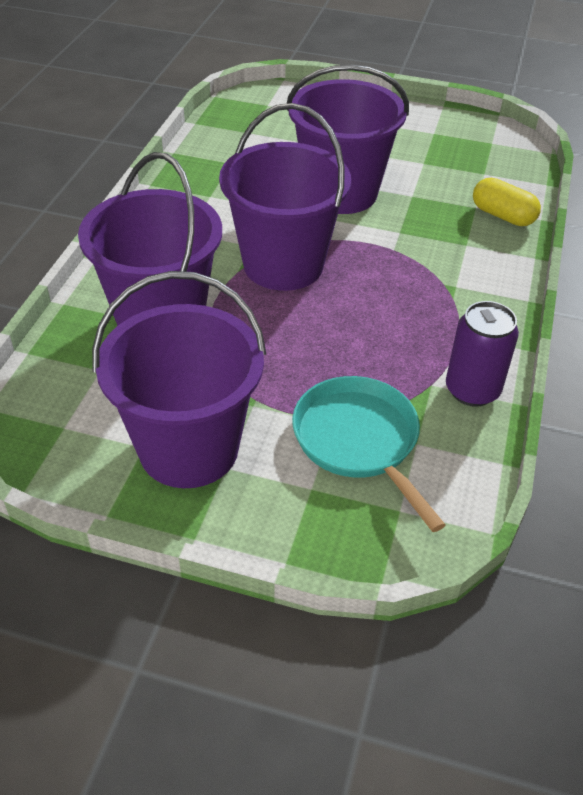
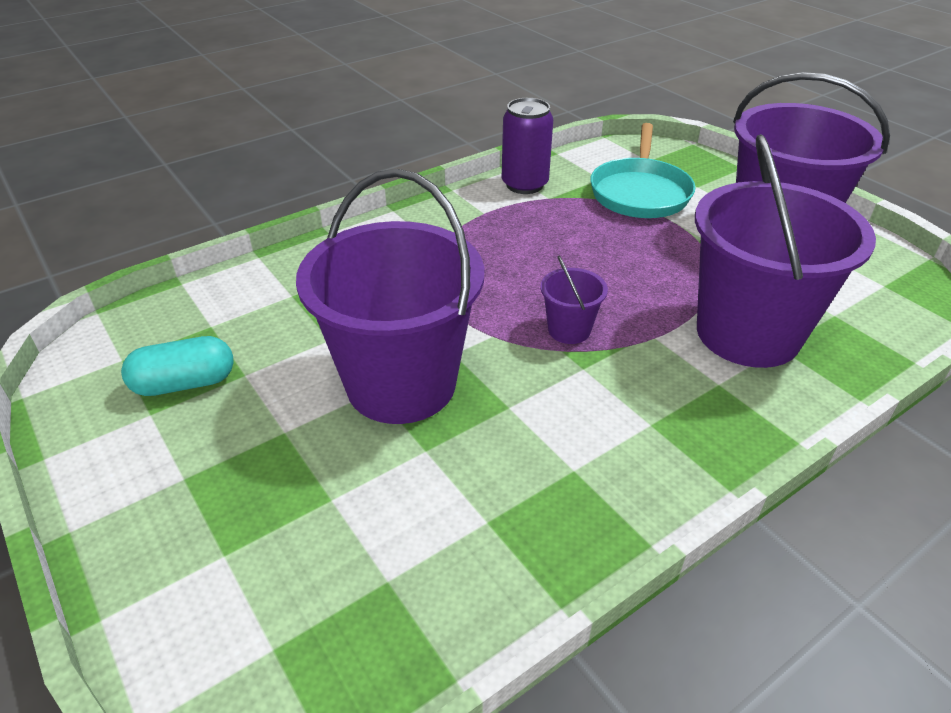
camera: 140 degrees left, 5 degrees down
(283, 264) = (569, 330): purple bucket -> purple bucket, size x0.42
(443, 147) = (185, 383): none -> turquoise capsule
(502, 215) = (284, 275): yellow capsule -> none

